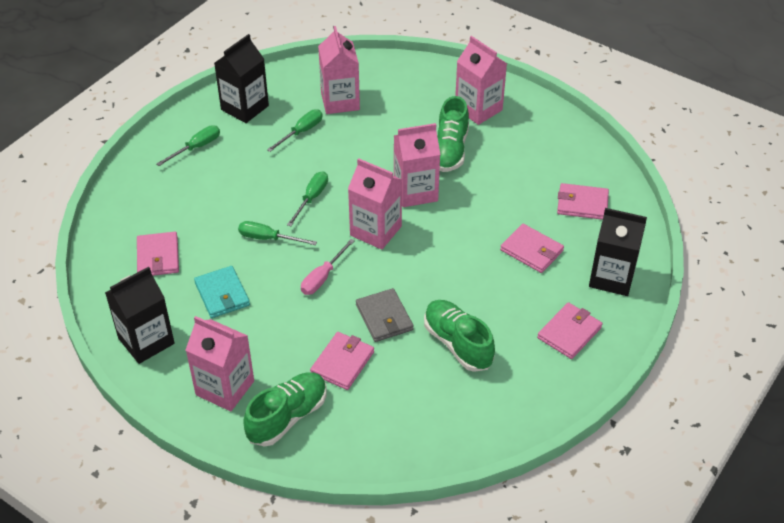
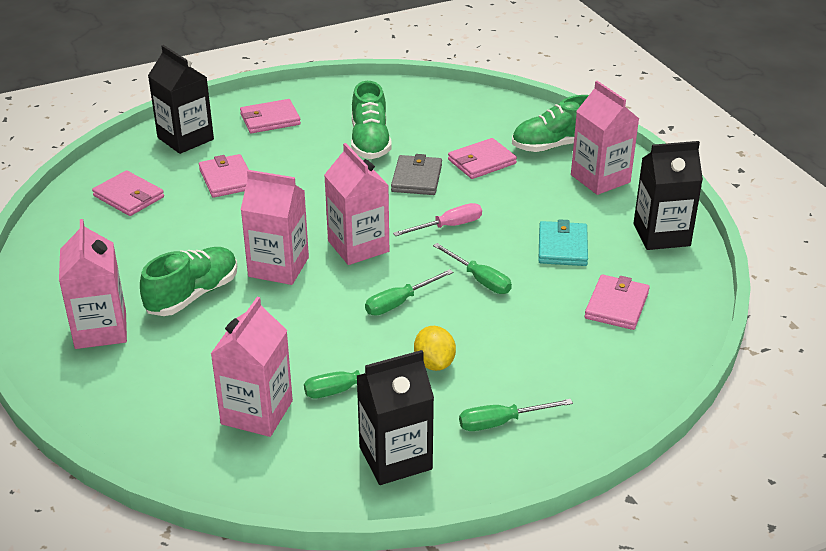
camera: 150 degrees left, 10 degrees down
(259, 167) = (434, 363): none -> yellow lemon

